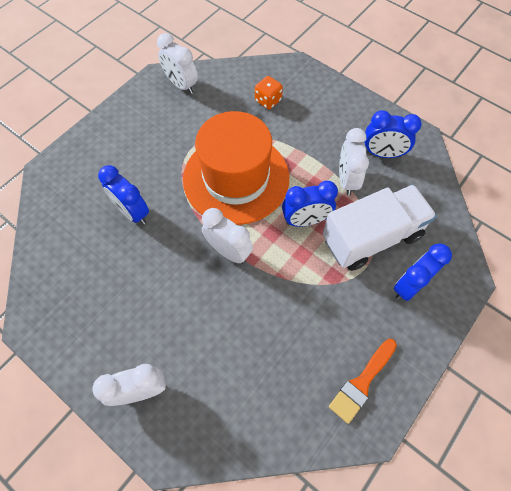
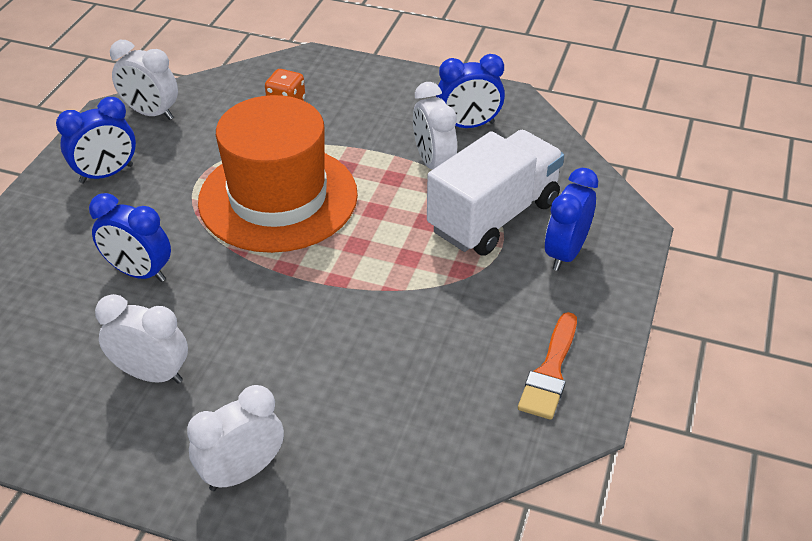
camera: 20 degrees left, 20 degrees down
(228, 251) = (303, 280): white clock -> white clock (152, 374)
(305, 220) = (397, 220): blue clock -> blue clock (106, 174)

